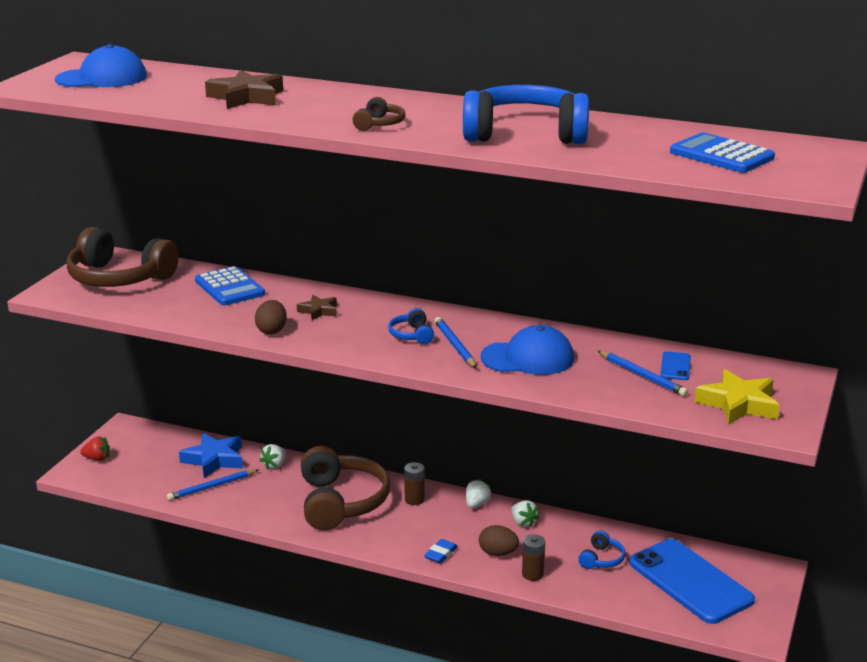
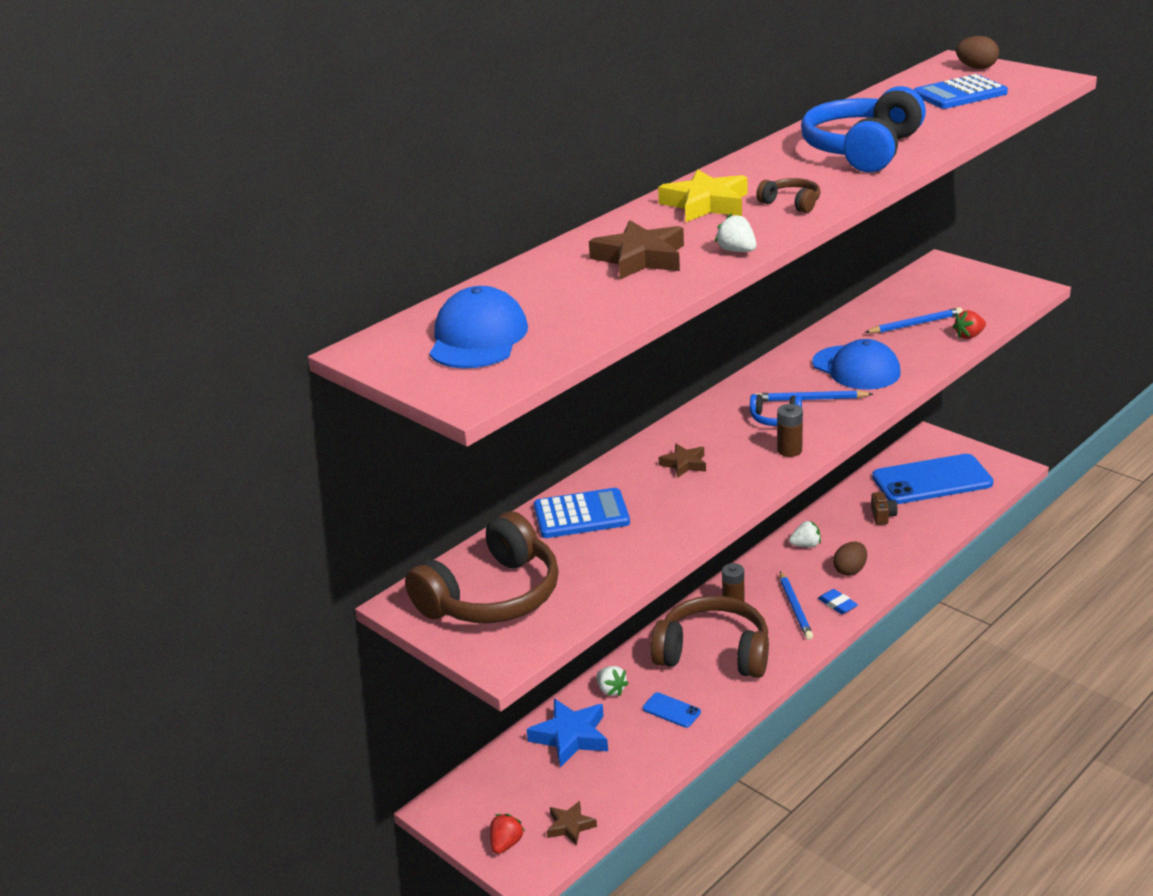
camera: 65 degrees left, 5 degrees up
(120, 479) = (570, 826): none -> brown star
(212, 487) = (631, 747): blue pencil -> blue pencil (795, 608)
(271, 331) = (718, 499): brown egg -> brown egg (976, 68)
(477, 504) = (761, 565): white strawberry -> white strawberry (737, 251)
(528, 358) = (856, 368): blue cap -> blue cap turned 120 degrees clockwise
(532, 574) = (891, 558): brown battery -> brown battery (789, 450)
(601, 559) = (882, 516): blue headphones -> brown camera
(638, 405) = (969, 336): none -> red strawberry
(675, 366) = (904, 307): blue phone -> blue phone (671, 710)
(738, 404) = (982, 296): yellow star -> yellow star (706, 204)

